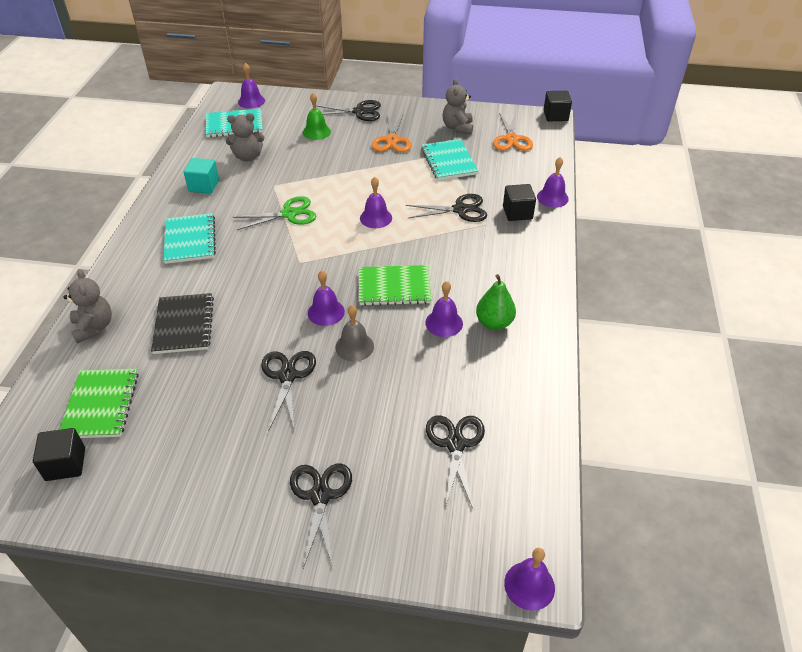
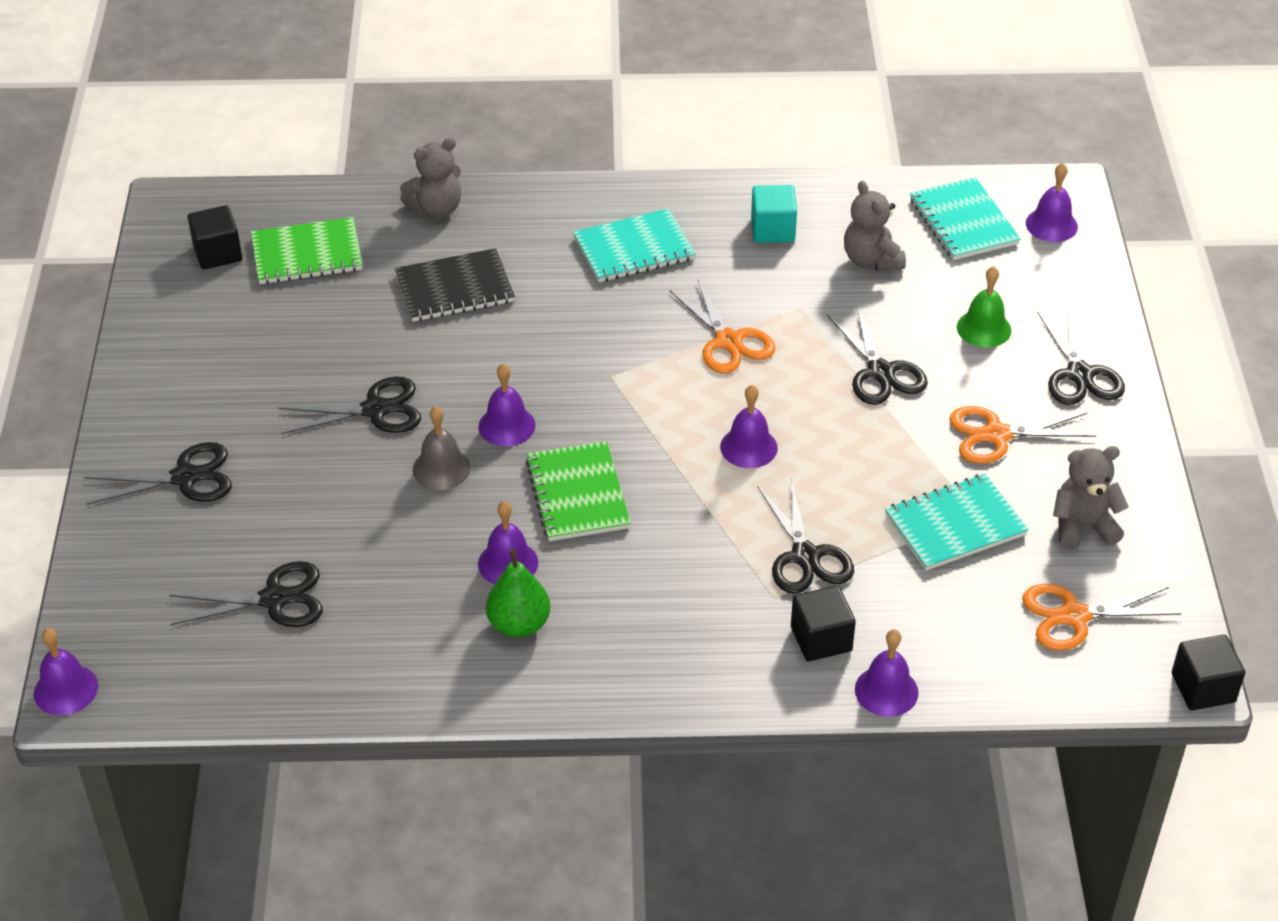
camera: 80 degrees right, 0 degrees up
(289, 214) = (728, 341): green scissors -> orange scissors
(335, 167) = (880, 372): none -> black scissors

